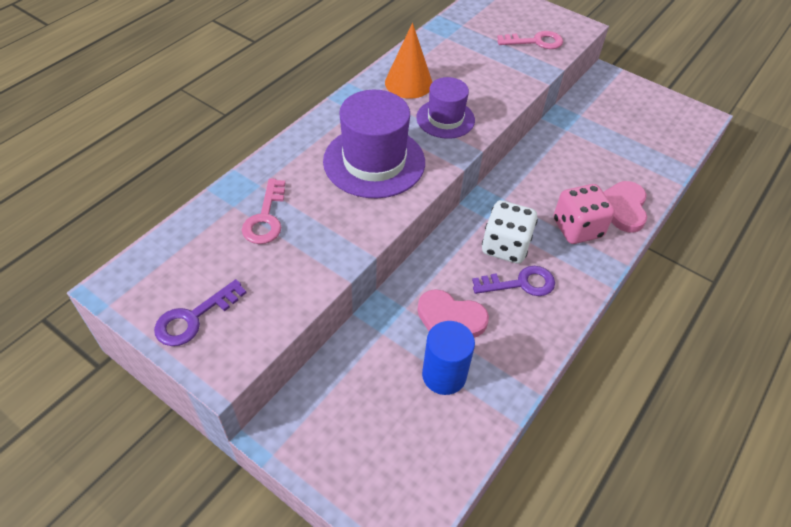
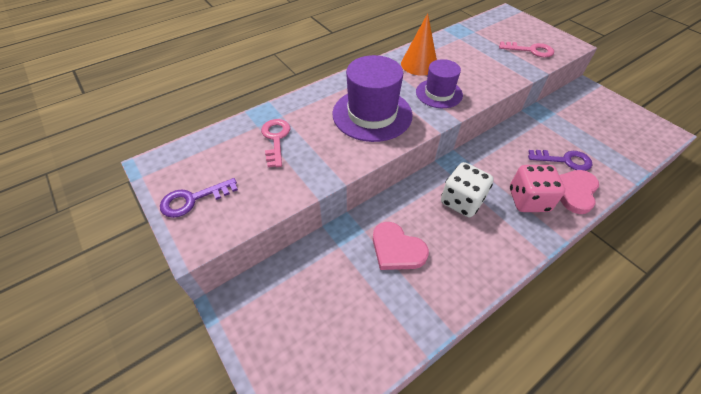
camera: 20 degrees right, 0 degrees up
(265, 218) = (276, 139): pink key -> pink key turned 150 degrees clockwise
(444, 375) = (376, 294): blue cylinder -> none
(520, 283) = (465, 234): purple key -> purple key (564, 160)

